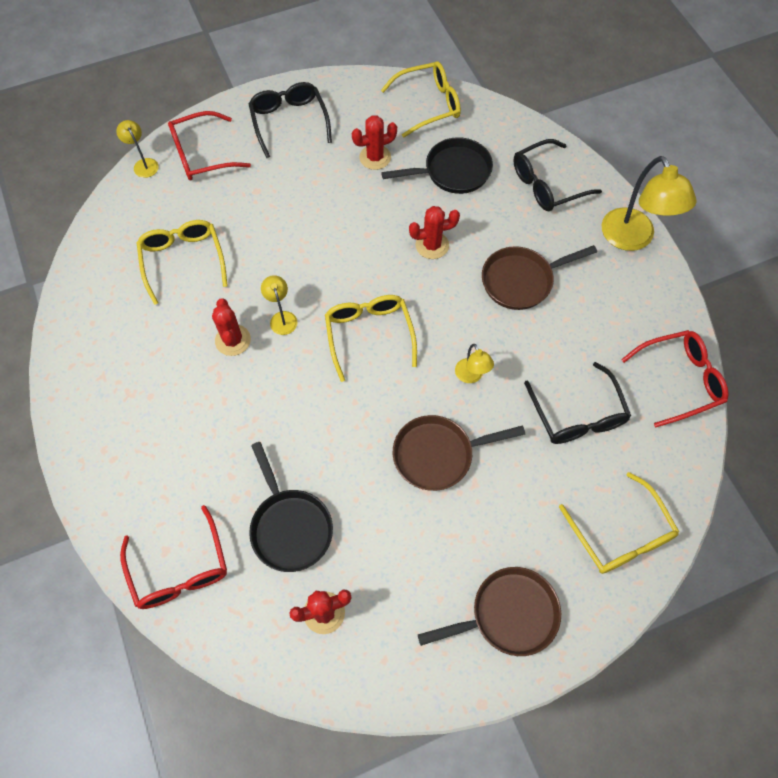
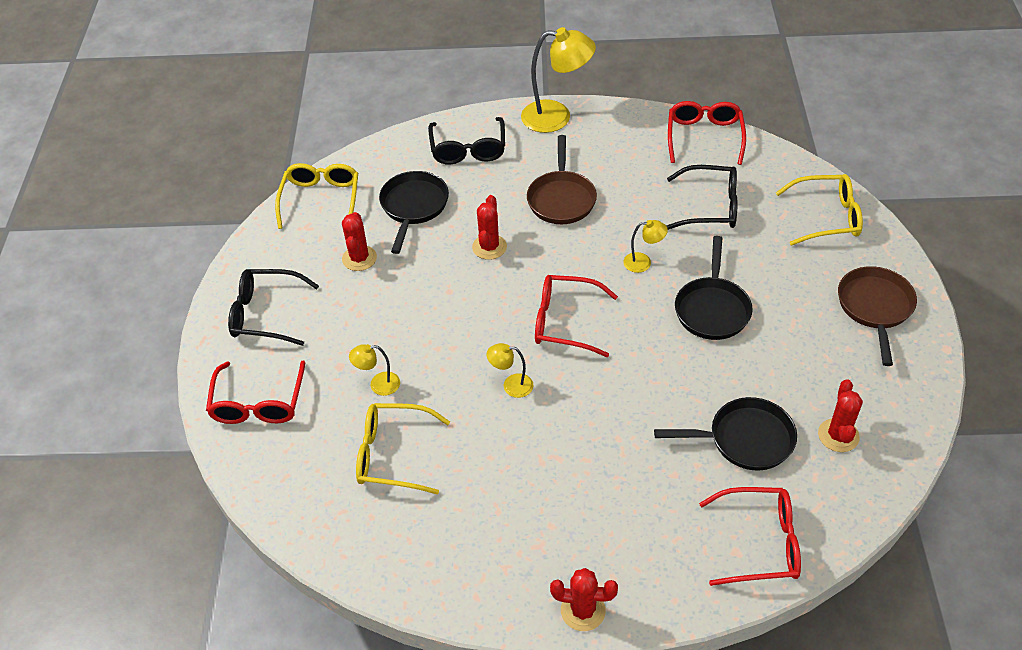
camera: 65 degrees left, 15 degrees down
(143, 164) = (234, 462): yellow lamp -> yellow lamp (378, 385)
(233, 340) = (517, 434): red cactus -> red cactus (583, 610)
(369, 334) = (565, 322): yellow glasses -> red glasses
(438, 454) = (712, 309): brown pan -> black pan

